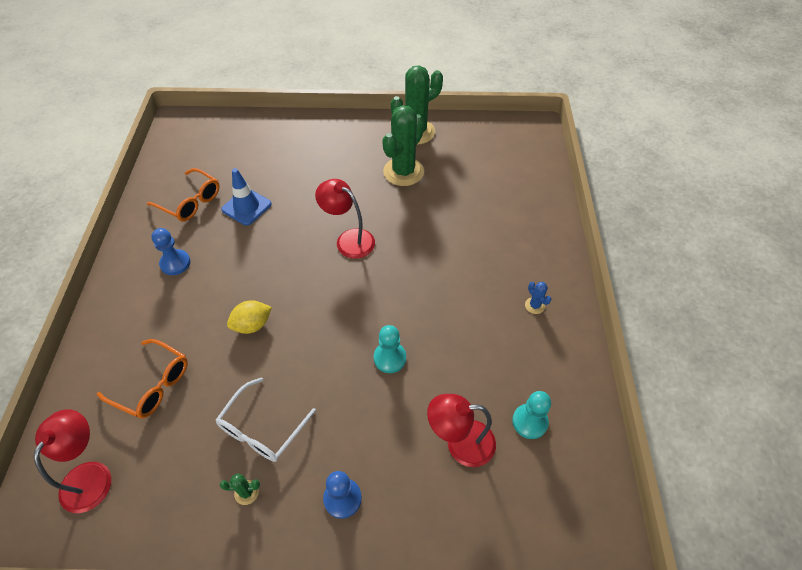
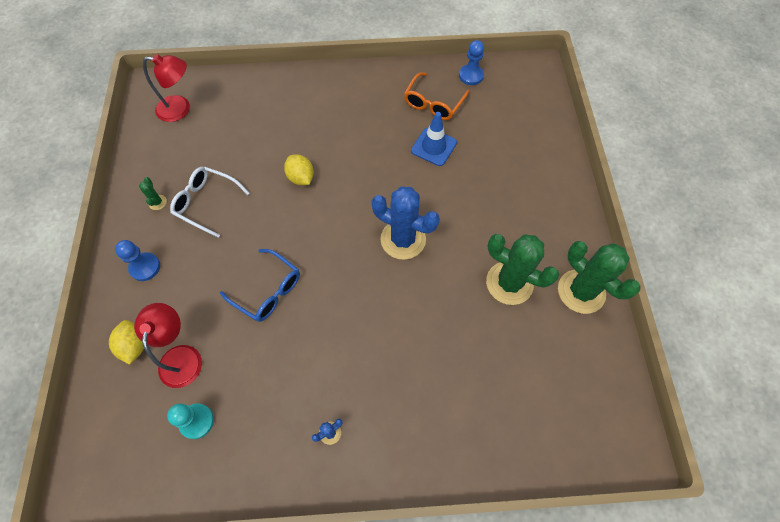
camera: 85 degrees right, 10 degrees up
(152, 384) = (247, 124): orange glasses -> none
(175, 263) = (362, 110): blue pawn -> blue pawn (471, 76)
(349, 239) = (403, 239): red lamp -> blue cactus
(390, 358) = (267, 290): turquoise pawn -> blue glasses
(445, 499) = (134, 345): none -> yellow lemon

